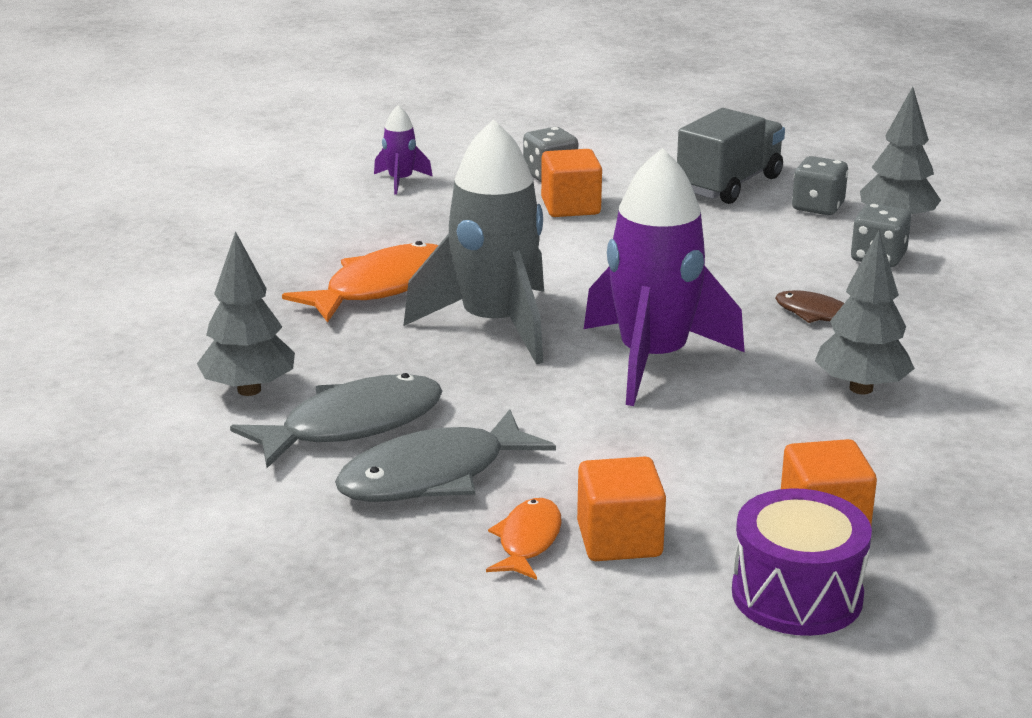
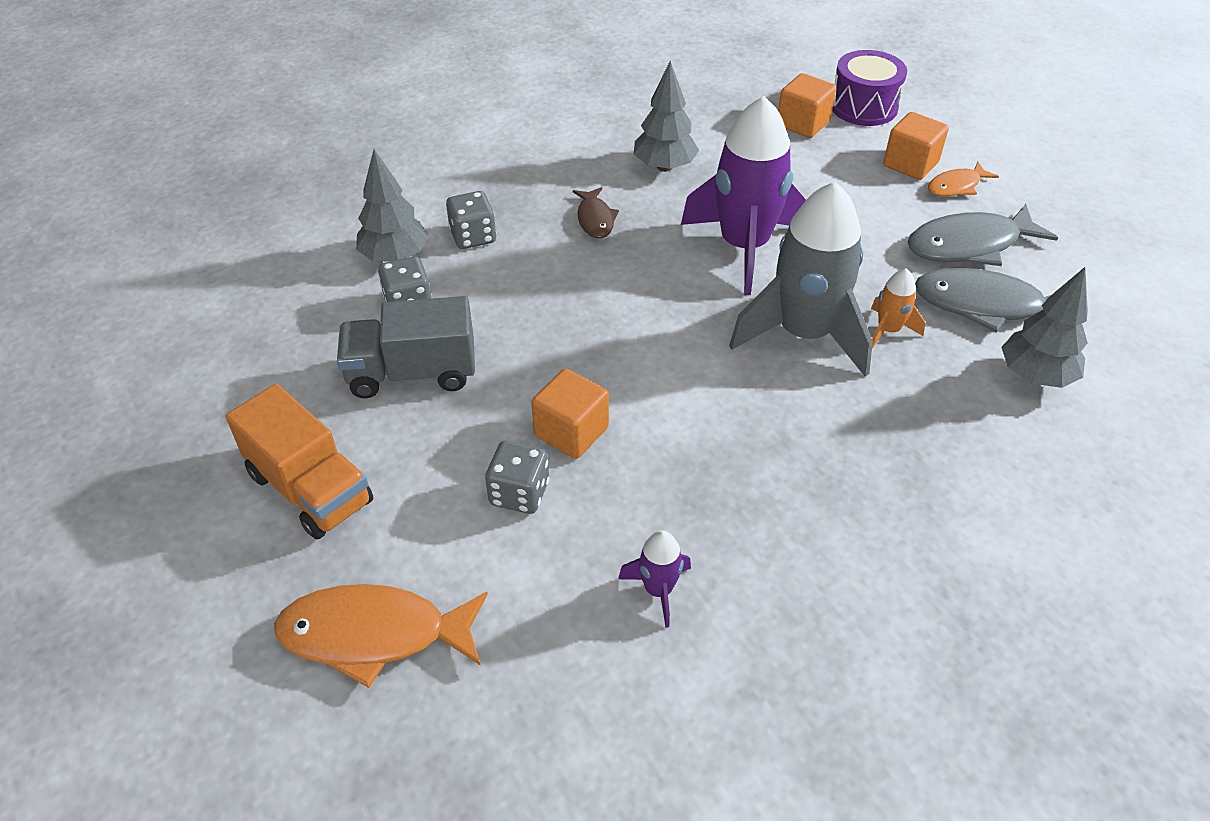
camera: 135 degrees left, 20 degrees up
(381, 287) = (843, 428): orange fish -> orange fish (374, 634)
(424, 361) = (888, 330): none -> orange rocket
(433, 476) = (969, 245): grey fish -> grey fish turned 150 degrees clockwise
(670, 132) = (310, 488): none -> orange truck

